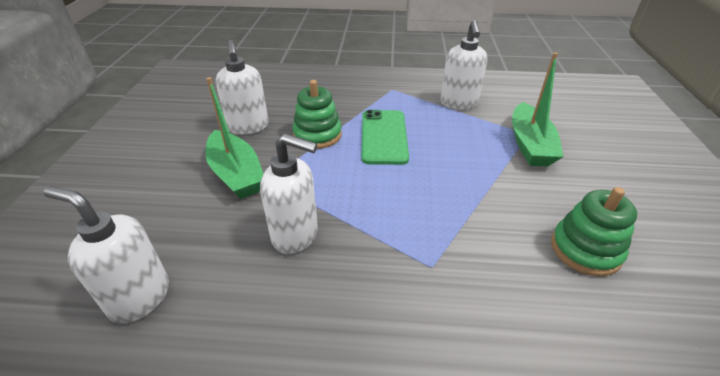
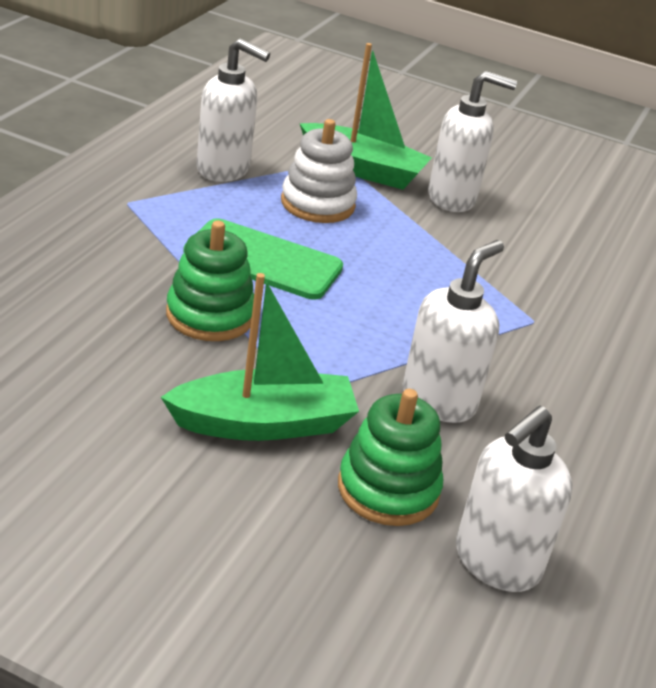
camera: 75 degrees left, 5 degrees down
(248, 127) = (121, 379): white soap dispenser -> white soap dispenser (452, 198)
(465, 139) = (317, 204): none -> white stacking toy
(585, 250) = (549, 226): green stacking toy -> green stacking toy (388, 489)

